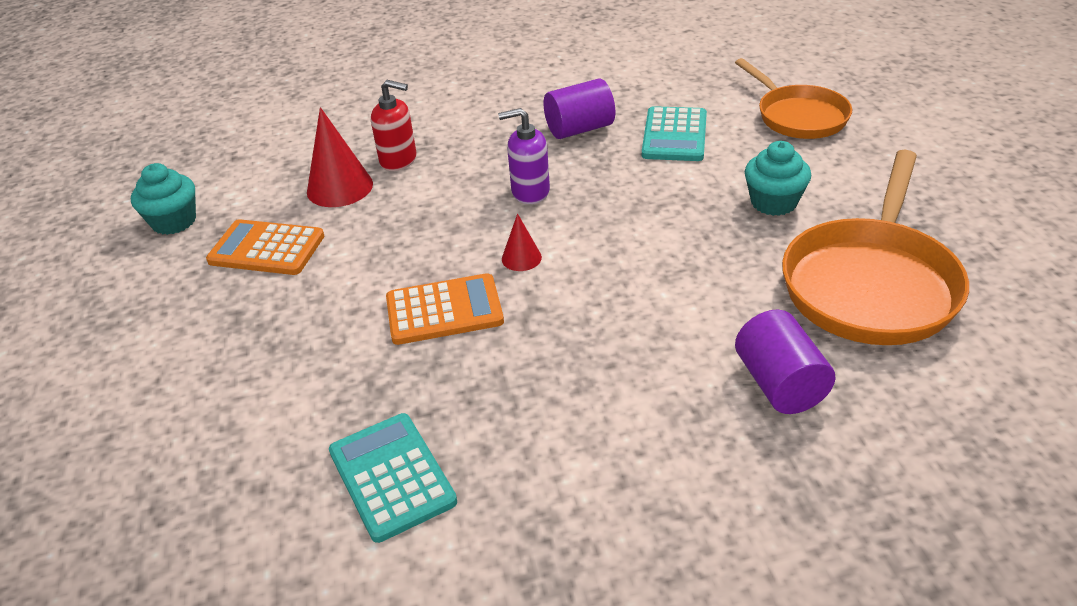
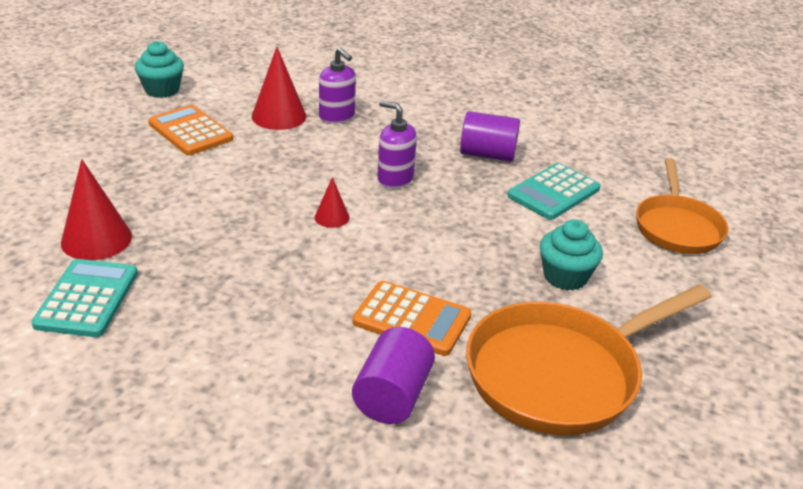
camera: 30 degrees right, 5 degrees down
(317, 412) = (96, 239): none -> red cone
(399, 160) = (337, 117): red soap dispenser -> purple soap dispenser
(444, 310) = (241, 223): orange calculator -> orange calculator (412, 319)

